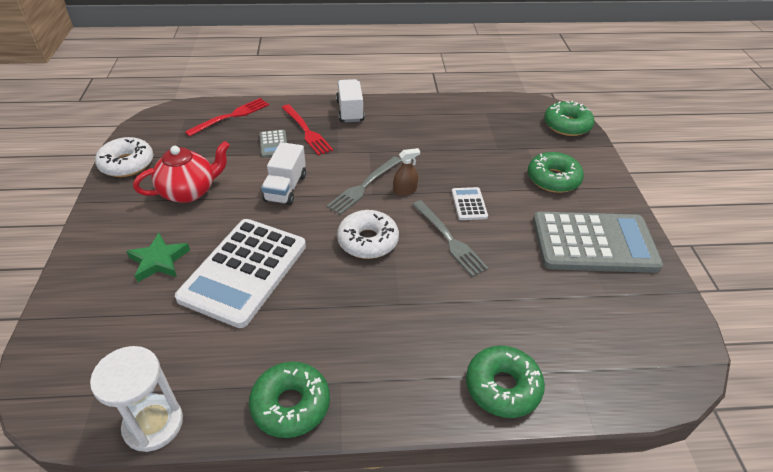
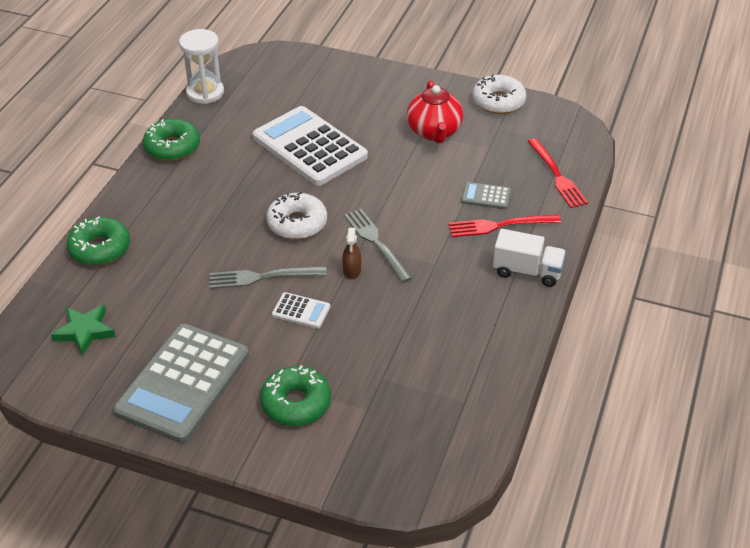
camera: 115 degrees right, 0 degrees up
(159, 261) = (352, 107): green star -> green star (85, 331)
(285, 188) = (405, 190): white truck -> none
(567, 125) = (392, 480): green donut -> none

